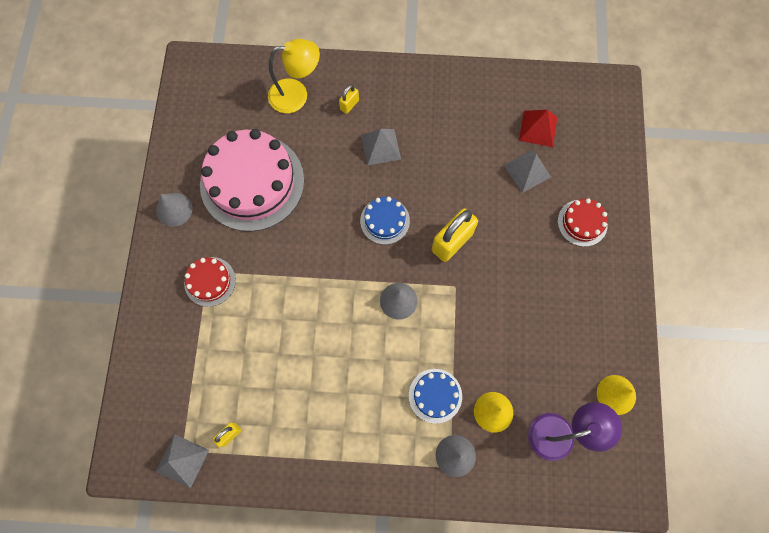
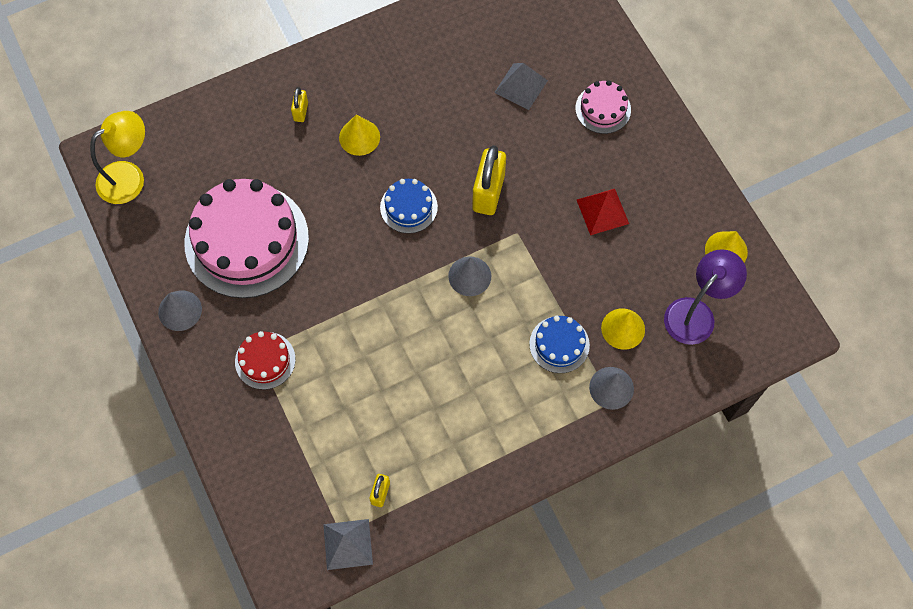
camera: 30 degrees left, 5 degrees down
(296, 95) = (238, 129): yellow lamp -> yellow lamp (129, 177)
(380, 147) = (359, 137): grey pyramid -> yellow cone
(538, 128) = (507, 40): red pyramid -> red pyramid (602, 211)
(582, 223) = (603, 109): red cake -> pink cake

